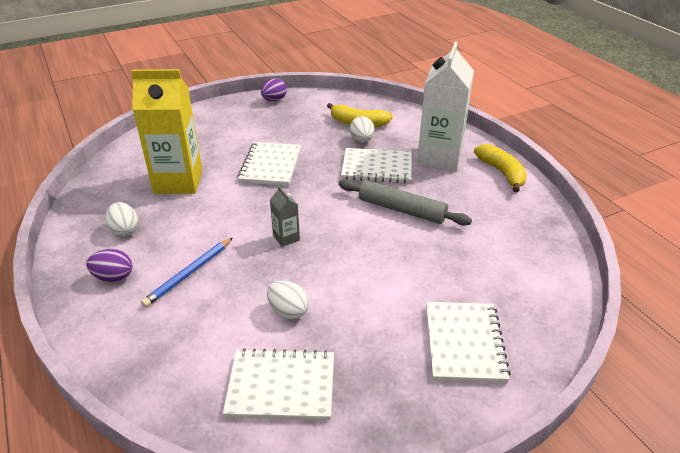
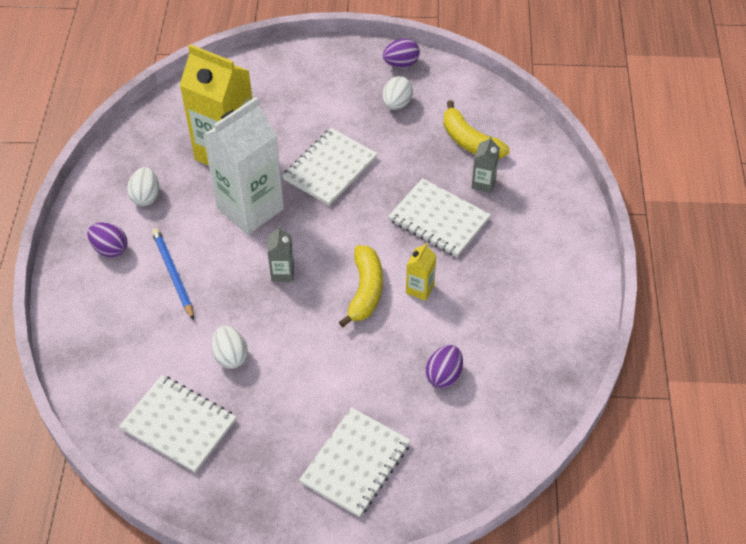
camera: 30 degrees right, 15 degrees up
(189, 273) = (173, 274): blue pencil -> blue pencil turned 90 degrees clockwise
(362, 140) = (453, 171): white egg -> white egg (397, 104)
(388, 140) = (483, 183): none -> grey carton
(401, 209) = (420, 289): grey rolling pin -> yellow carton
(439, 158) = (520, 235): white carton -> white carton (250, 208)
(471, 254) = (444, 375): none -> purple egg
(502, 173) = (572, 288): yellow banana -> yellow banana (365, 291)

